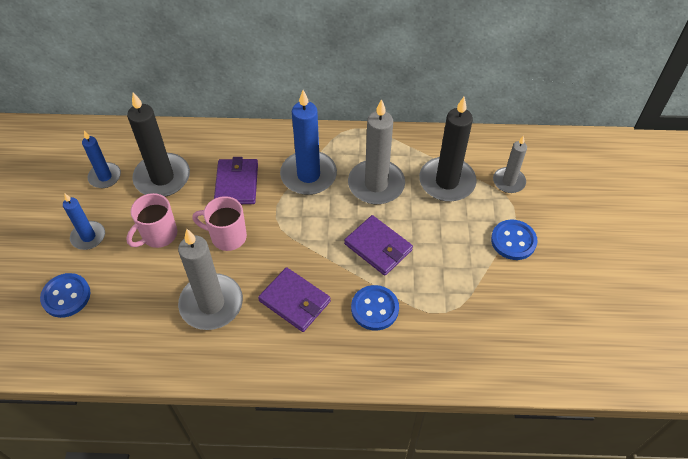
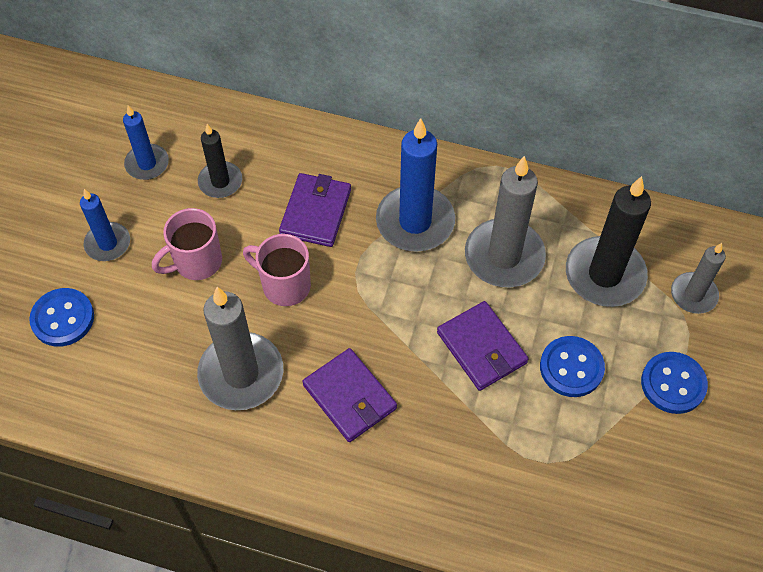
camera: 15 degrees right, 5 degrees up
(162, 178) = (220, 181): black candle -> black candle, size x0.58
(374, 308) = (453, 434): blue button -> blue button (571, 367)

